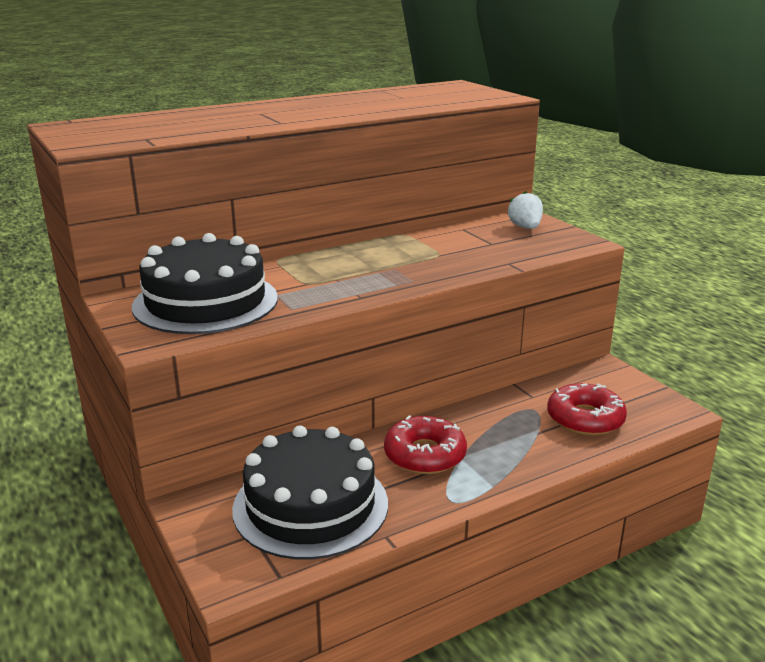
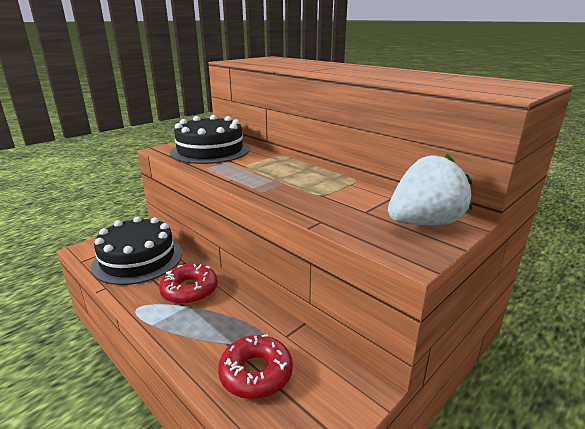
camera: 75 degrees right, 0 degrees up
(525, 227) = (424, 223): white strawberry -> white strawberry, size x1.89

